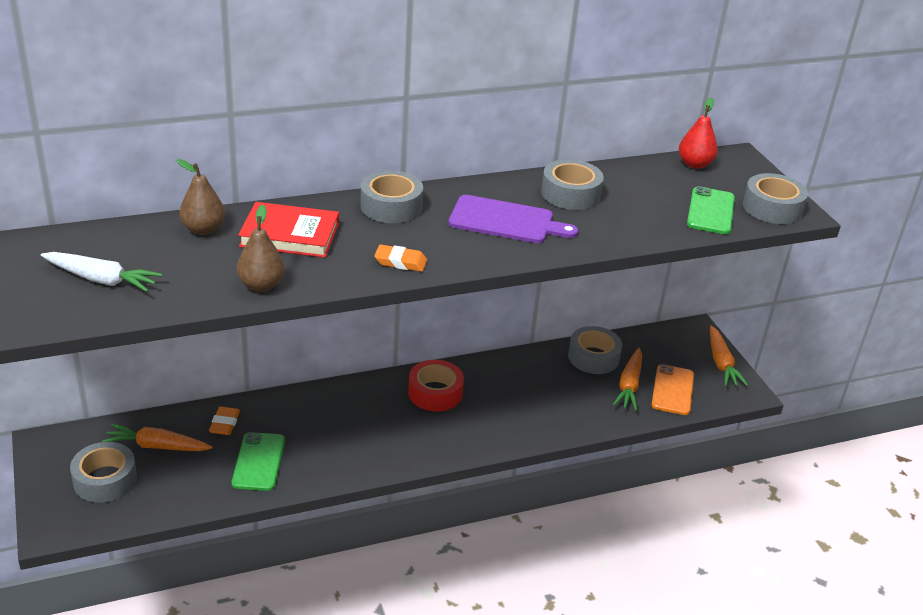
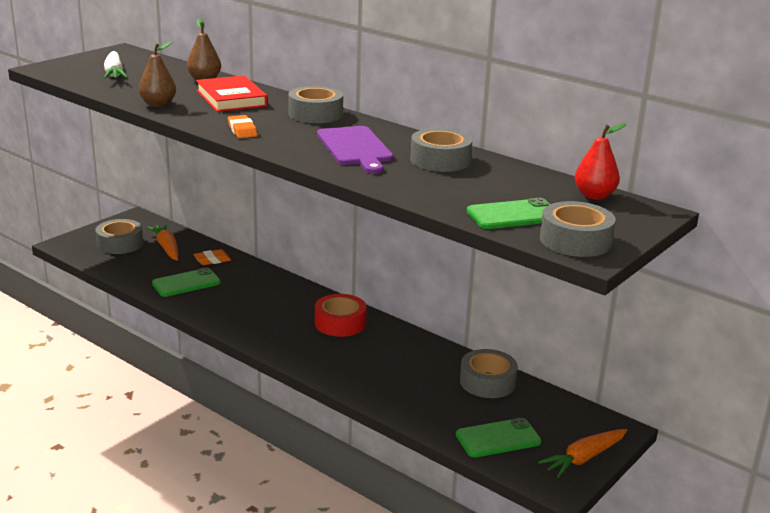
camera: 60 degrees right, 10 degrees down
(629, 385) = (472, 412): orange carrot -> none
(672, 390) = (498, 438): orange phone -> green phone

